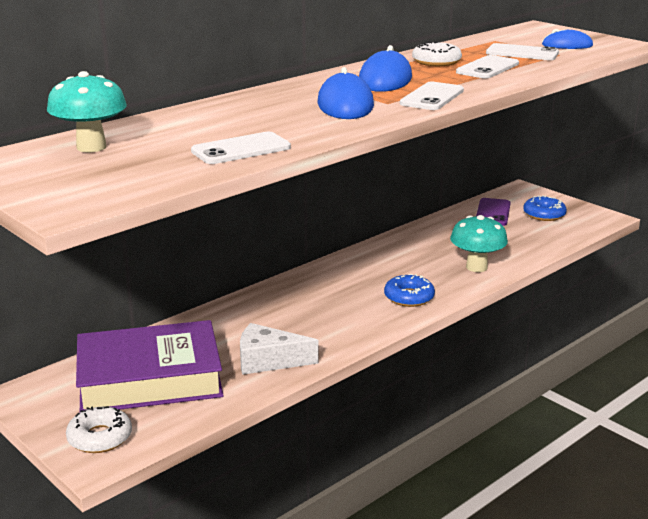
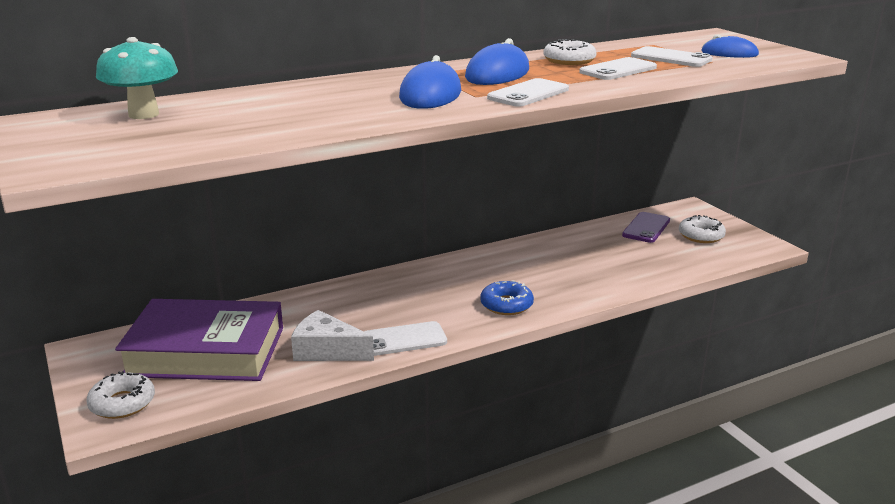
camera: 15 degrees right, 0 degrees up
(241, 149) = (279, 128): white phone -> white phone (404, 339)
(476, 267) = (596, 282): turquoise mushroom -> none
(544, 214) = (701, 236): blue donut -> white donut

